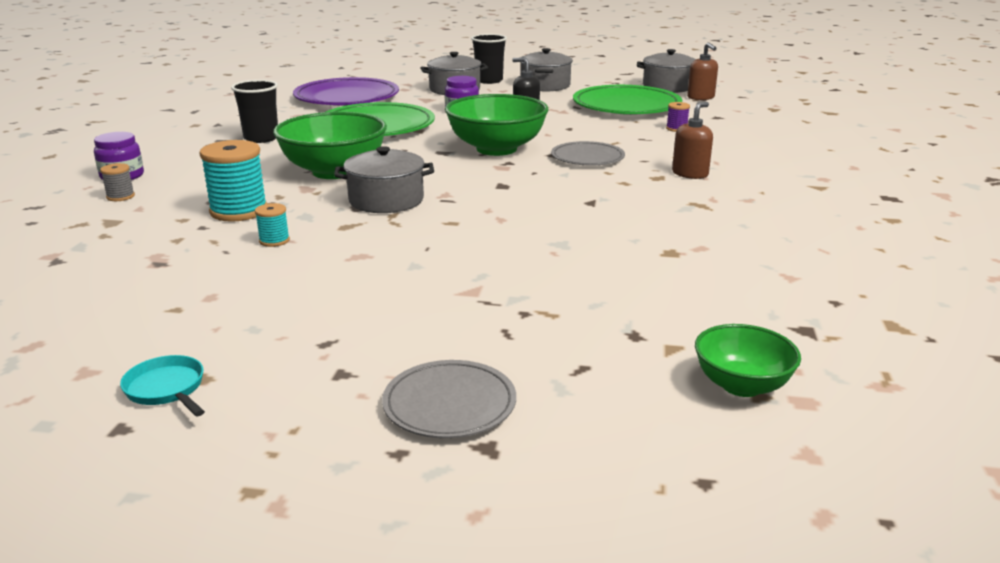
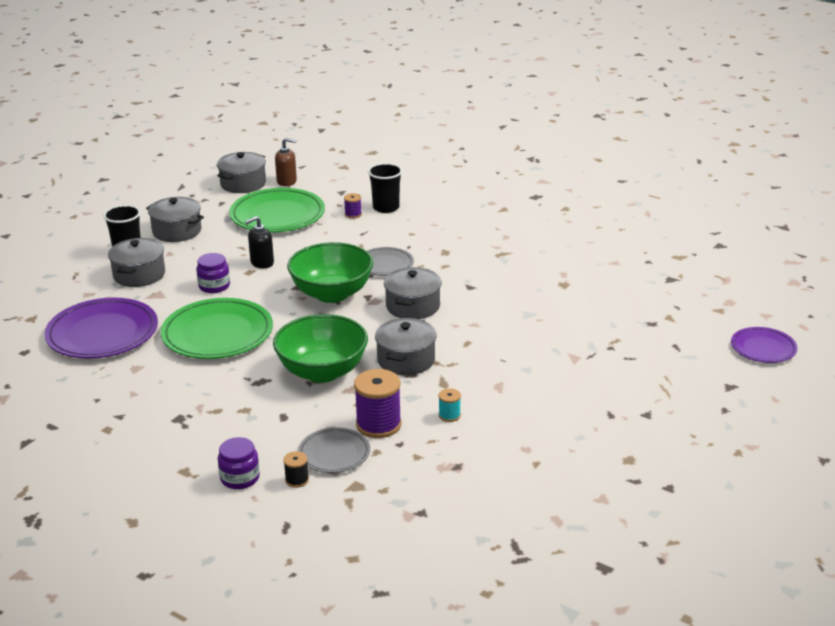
camera: 65 degrees left, 5 degrees up
(120, 196) = (297, 480): grey spool -> black spool
(167, 389) = (635, 471): turquoise pan -> none
(239, 211) = (378, 425): turquoise spool -> purple spool
(261, 138) = (194, 396): black cup -> black cup (386, 208)
(449, 404) = (691, 389): grey plate -> grey plate (334, 454)
(510, 184) = (413, 306): none -> grey pot
(669, 469) = (763, 348): none -> purple plate
(690, 174) = (448, 239): brown soap dispenser -> none
(741, 385) = (710, 311): green bowl -> none

